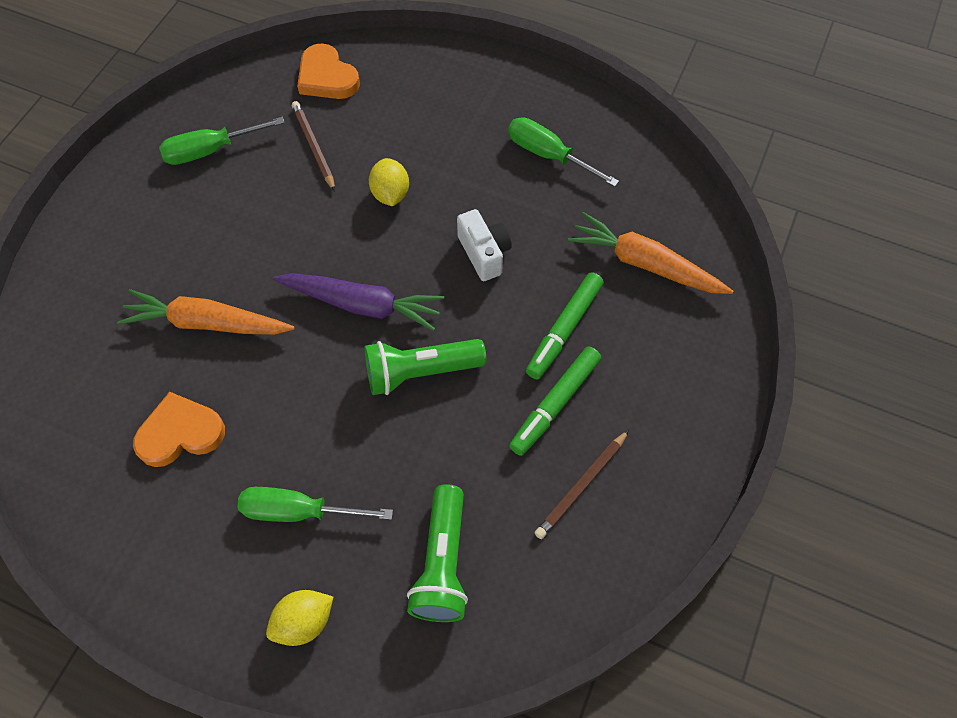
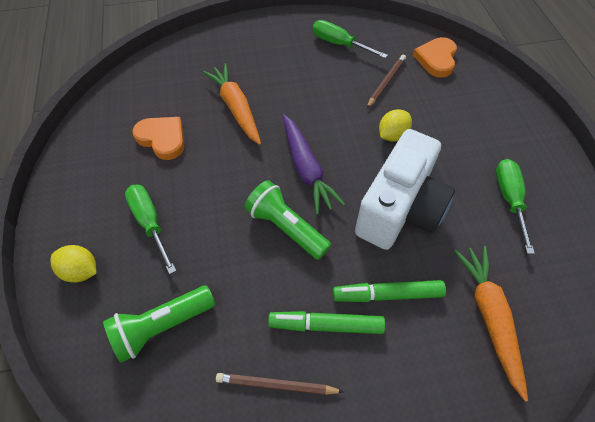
camera: 55 degrees right, 5 degrees down
(484, 253) = (399, 209): white camera -> white camera, size x2.07

